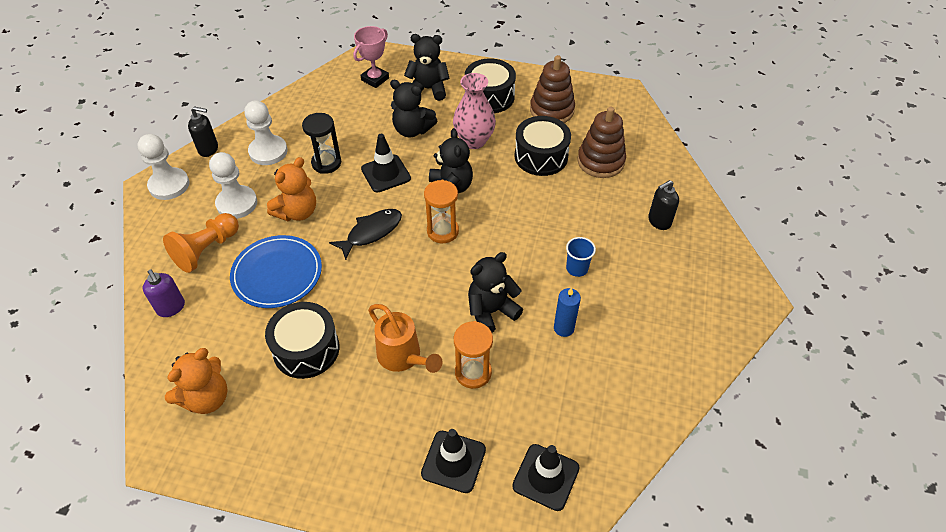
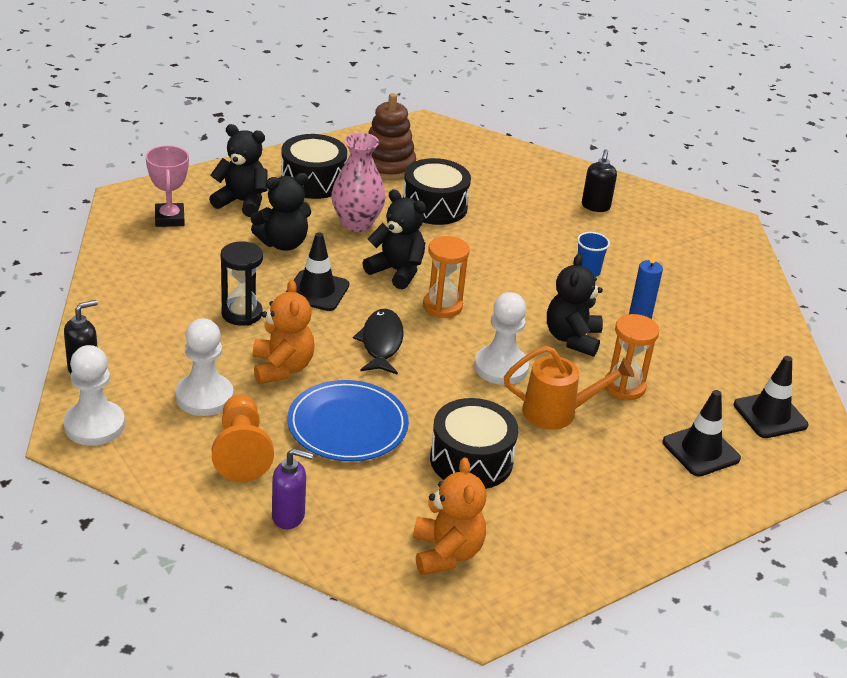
camera: 50 degrees left, 15 degrees down
(268, 151) = (160, 337): white pawn -> white pawn (501, 367)
(428, 89) = (242, 202): black teddy bear -> black teddy bear turned 60 degrees clockwise
(600, 161) = (488, 186): brown stacking toy -> none

